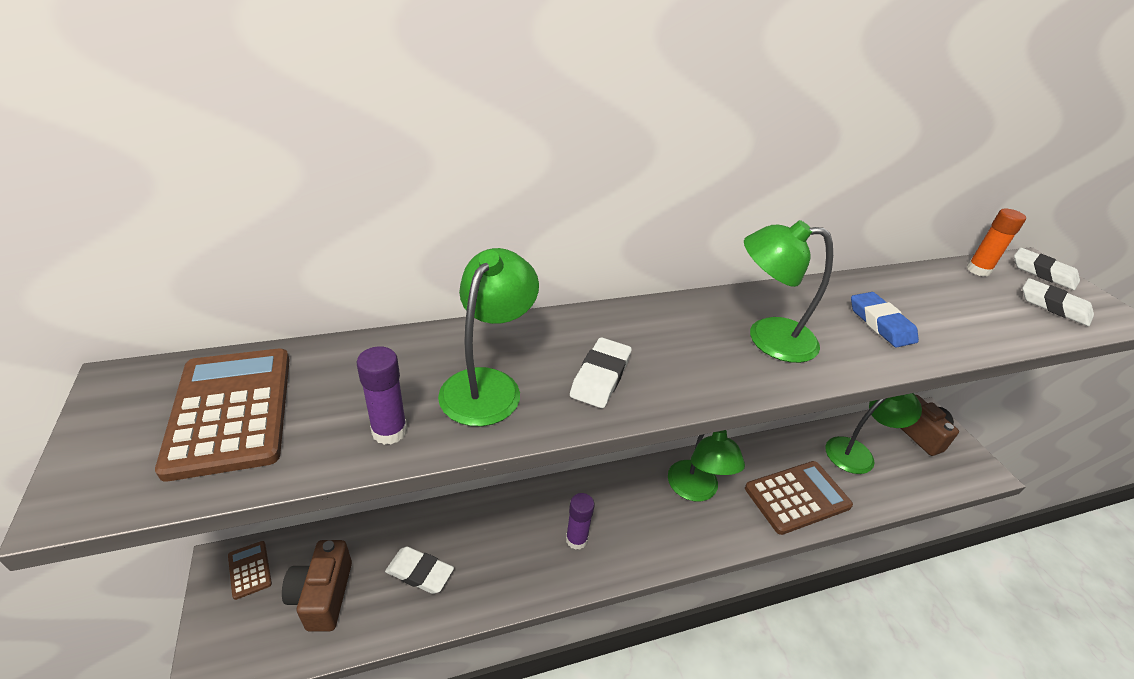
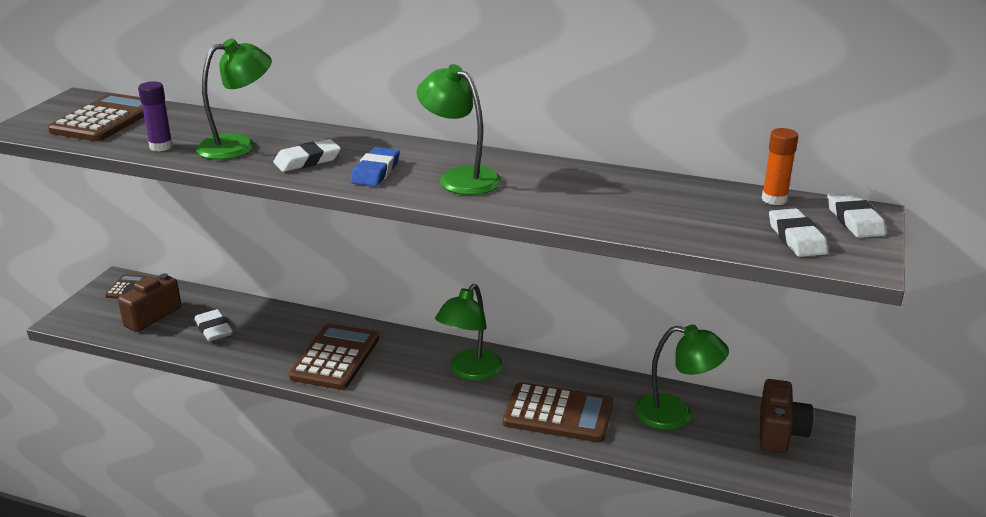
camera: 40 degrees right, 10 degrees down
(576, 539) = (335, 358): purple glue stick -> brown calculator
(881, 323) = (577, 197): blue eraser -> blue eraser (376, 172)

